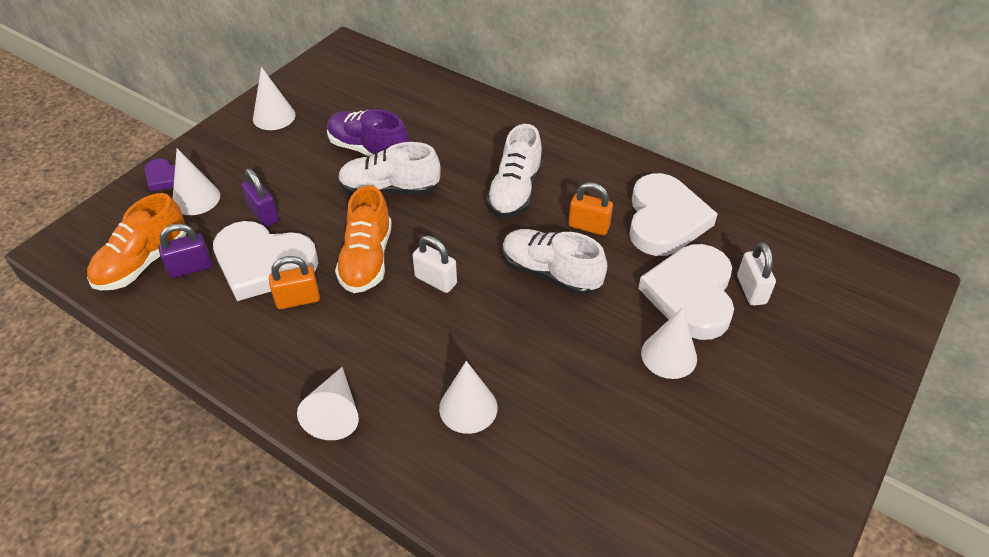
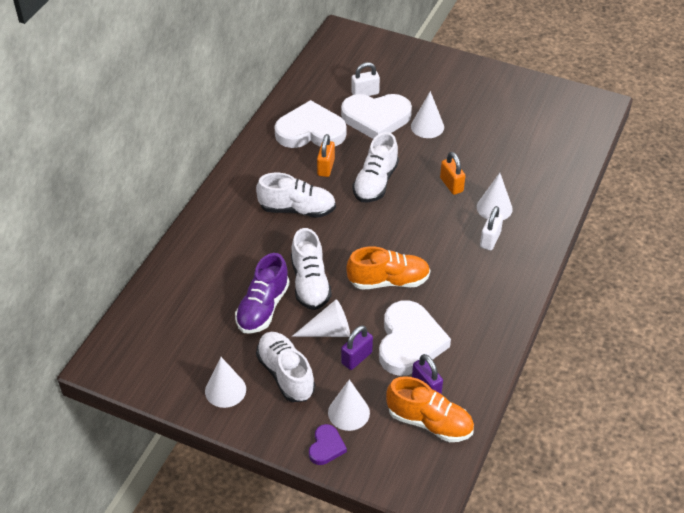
camera: 100 degrees left, 0 degrees up
(271, 158) = (286, 374): none -> white shoe
(298, 299) = (437, 311): orange padlock -> orange padlock (451, 185)
(335, 413) = (520, 268): white cone -> white cone (329, 331)
(436, 280) = (398, 239): white padlock -> white padlock (490, 239)

